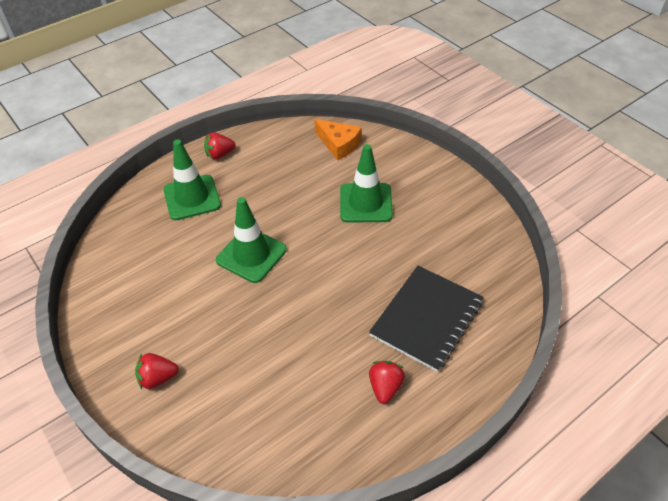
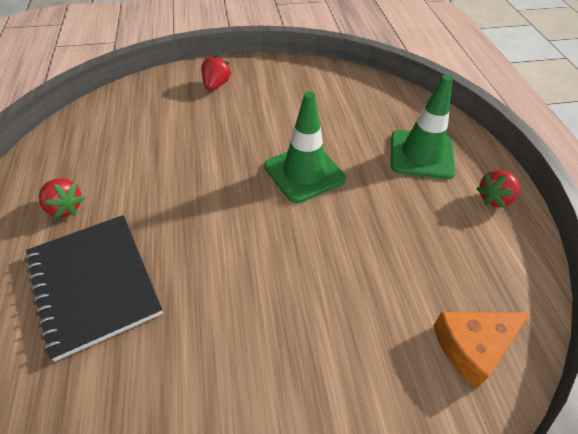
camera: 115 degrees right, 0 degrees up
(220, 154) = (494, 198): red strawberry -> red strawberry turned 135 degrees counterclockwise
(365, 203) = (320, 317): green traffic cone -> none

